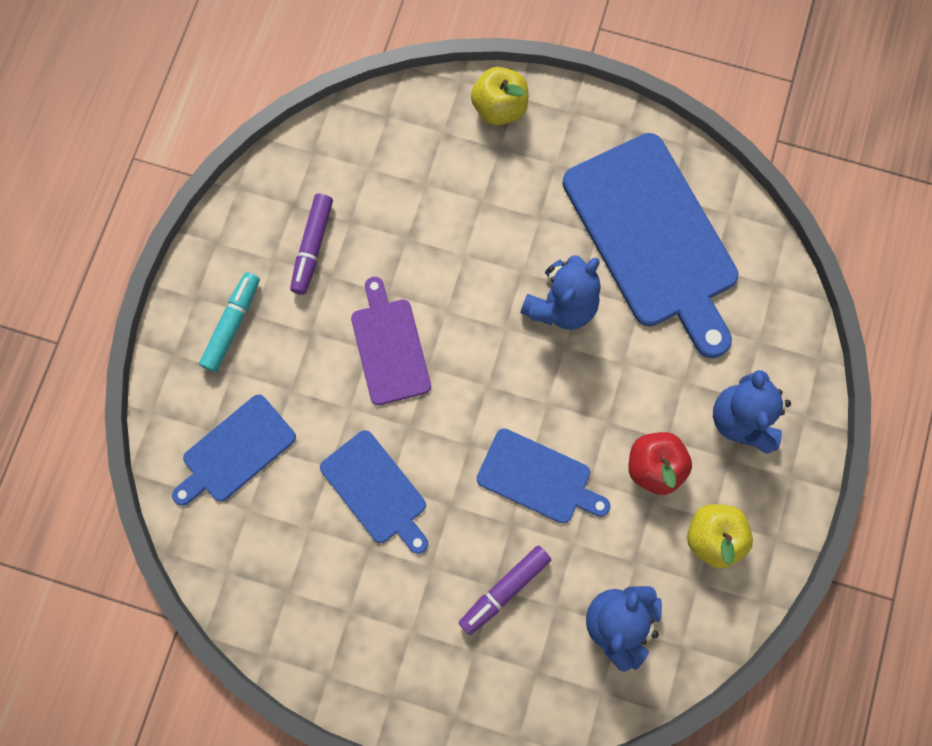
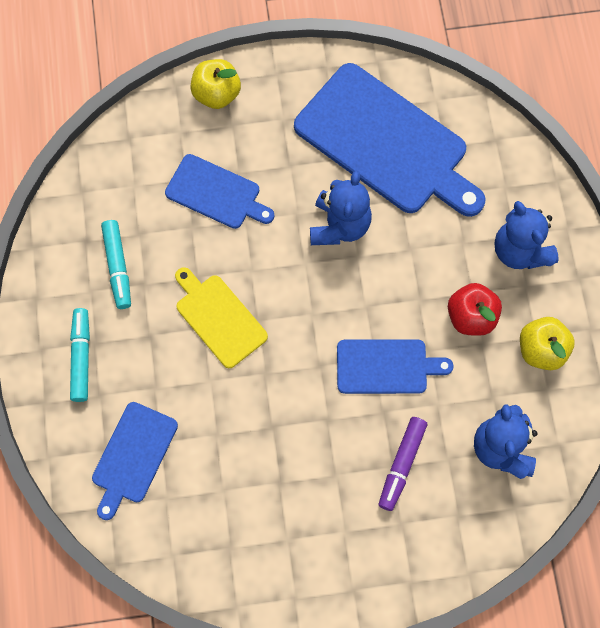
camera: 25 degrees left, 5 degrees down
(312, 247) = (118, 267): purple marker -> turquoise marker
(376, 491) = (263, 435): blue cutting board -> blue cutting board (216, 193)
(389, 346) = (218, 318): purple cutting board -> yellow cutting board

